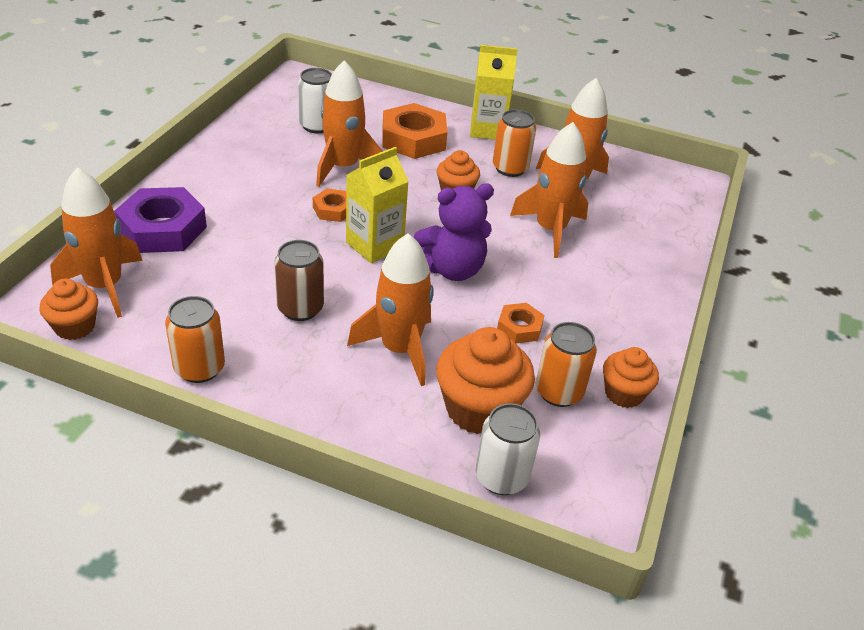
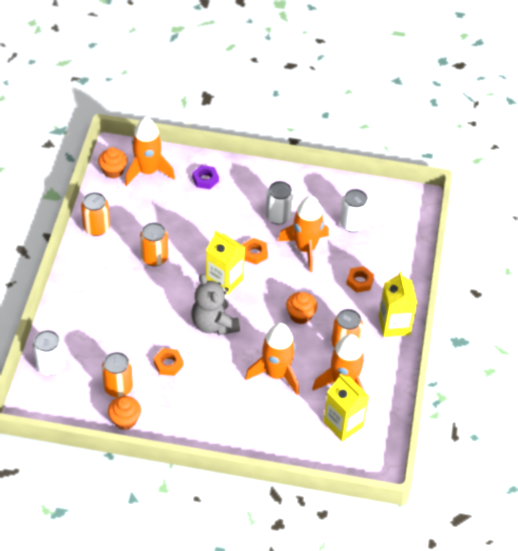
camera: 80 degrees right, 10 degrees up
(162, 229) = (205, 179): purple nut -> purple nut, size x0.52
(274, 178) = (278, 216): none -> white can
(300, 308) = (154, 258): brown can -> orange can
(399, 349) = (133, 309): orange rocket -> none
(413, 139) = (359, 281): orange nut -> orange nut, size x0.52
(452, 269) = (214, 324): purple teddy bear -> grey teddy bear
(479, 409) = (96, 351): orange cupcake -> none
(633, 193) = (343, 424): none -> yellow carton

